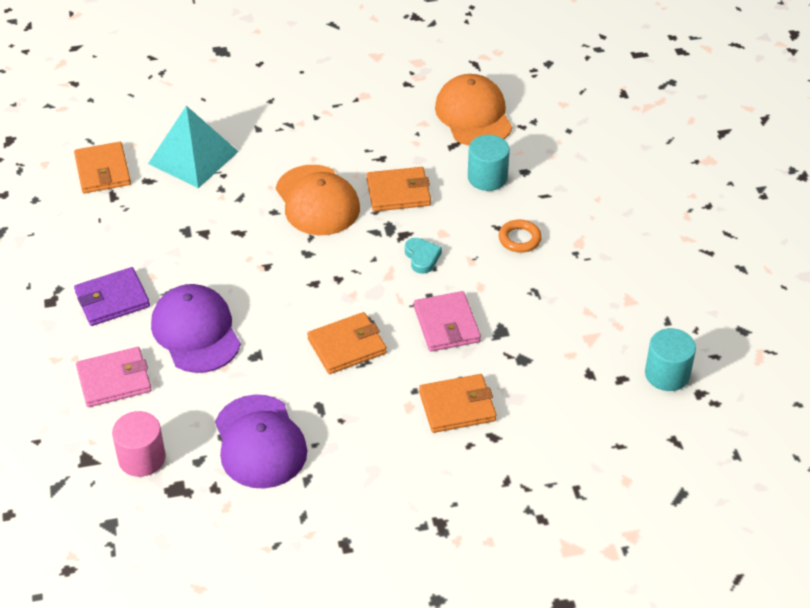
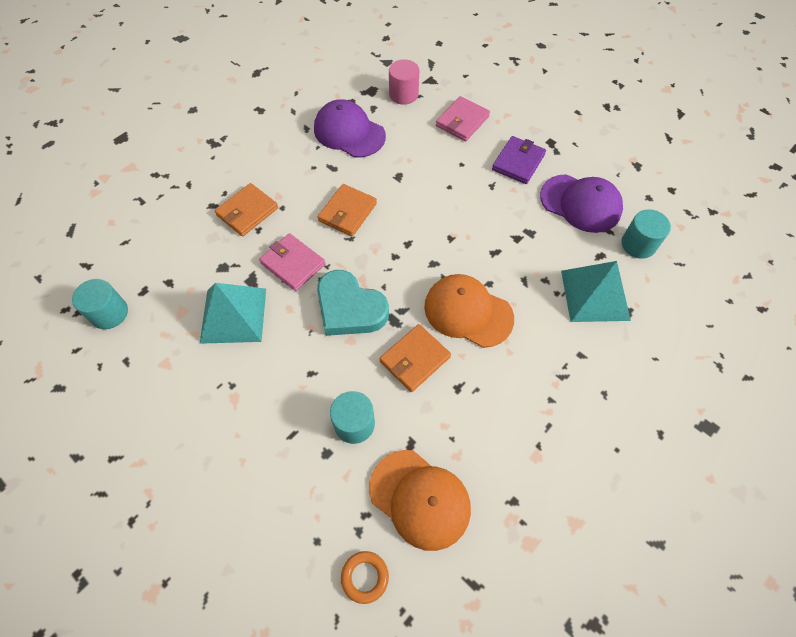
camera: 145 degrees right, 15 degrees up
(102, 171) = (638, 244): orange wallet -> turquoise cylinder
(196, 332) = (448, 170): purple cap -> purple cap (580, 203)
(422, 257) = (350, 308): turquoise heart -> turquoise heart, size x2.09
(519, 239) = (286, 371): orange ring -> orange ring (365, 577)
(539, 308) = (233, 315): none -> turquoise pyramid

